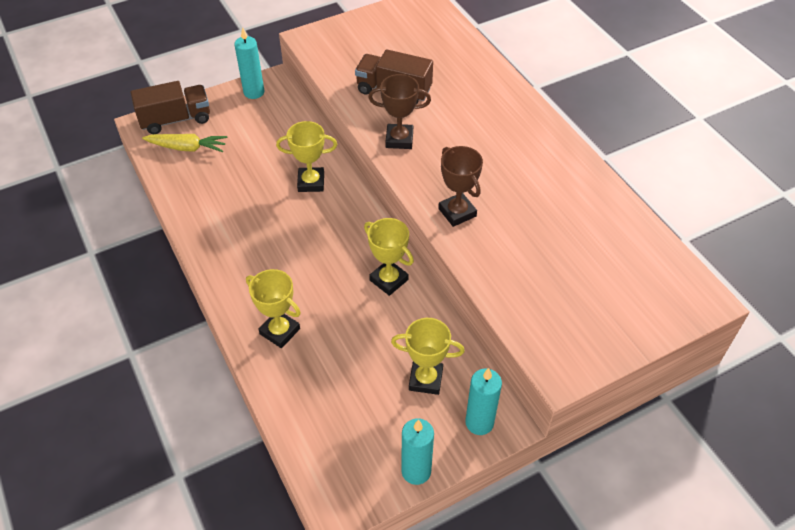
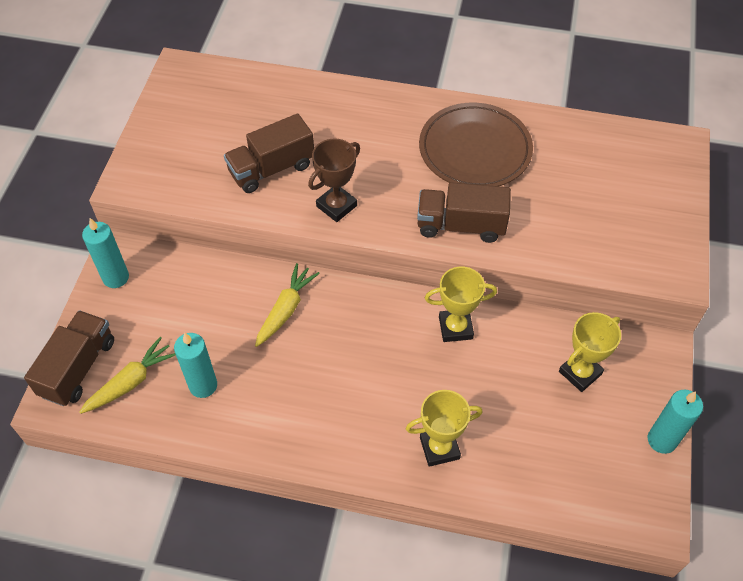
camera: 50 degrees left, 5 degrees up
(311, 182) = (286, 309): yellow trophy -> yellow carrot
(457, 212) = (461, 225): brown trophy -> brown truck
(479, 422) = (649, 365): turquoise candle -> turquoise candle (203, 385)
(537, 179) = (475, 150): none -> brown plate

